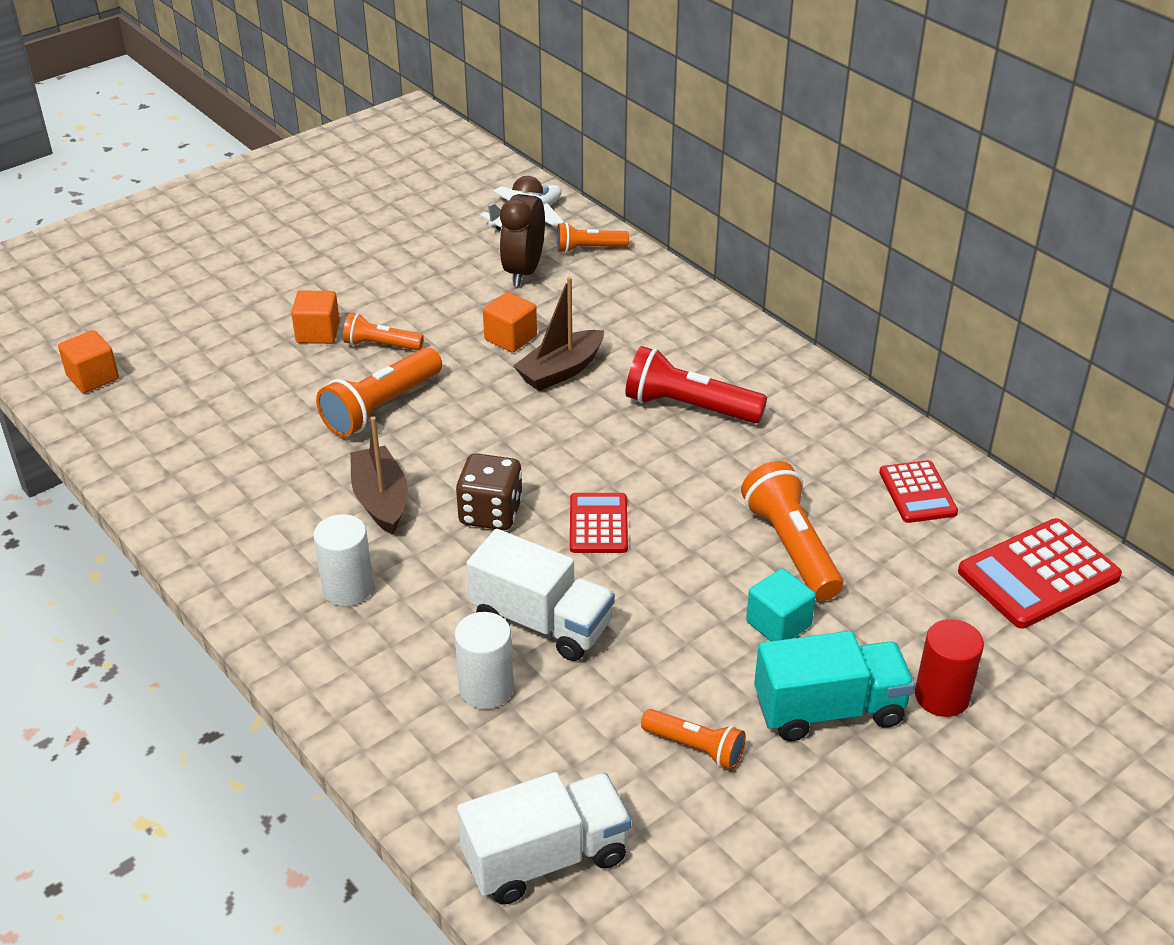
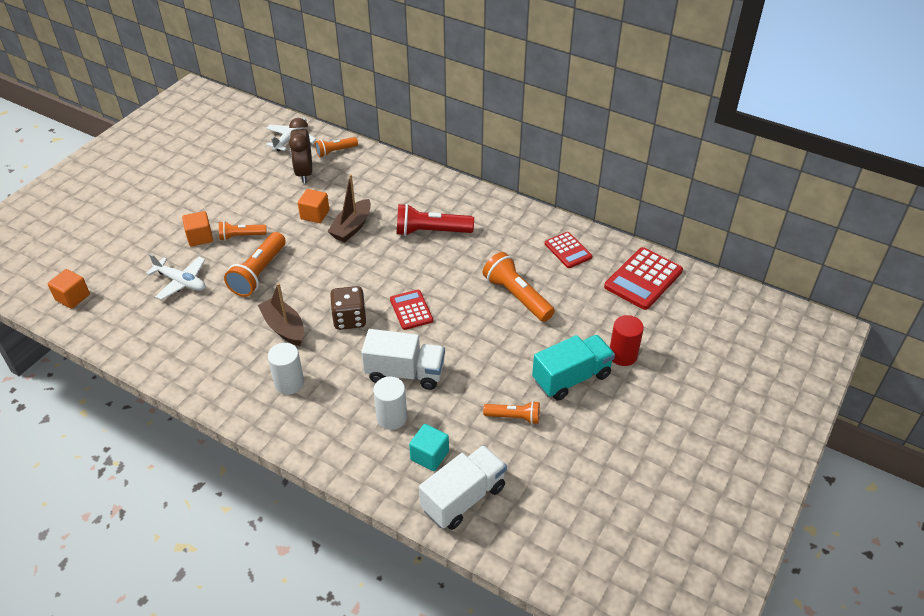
camera: 20 degrees left, 5 degrees up
(258, 392) = (181, 282): none -> white plane
(778, 624) = (528, 340): turquoise cube -> turquoise cube (429, 456)

